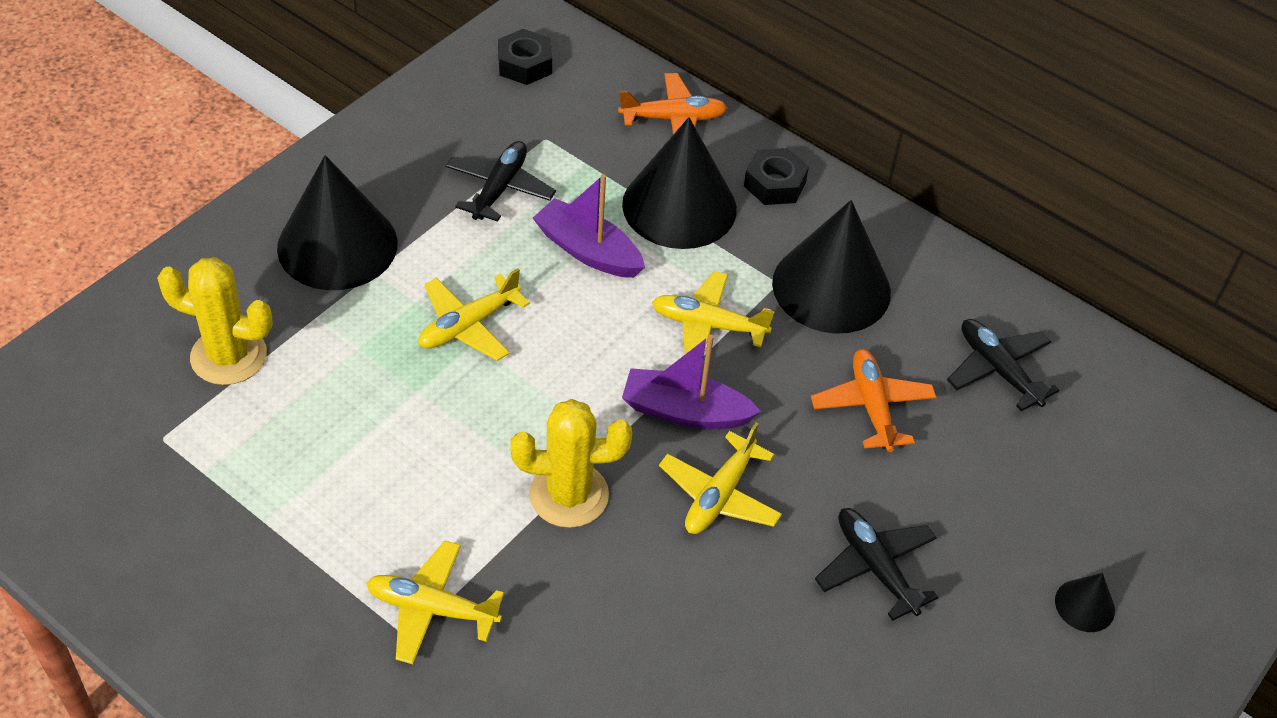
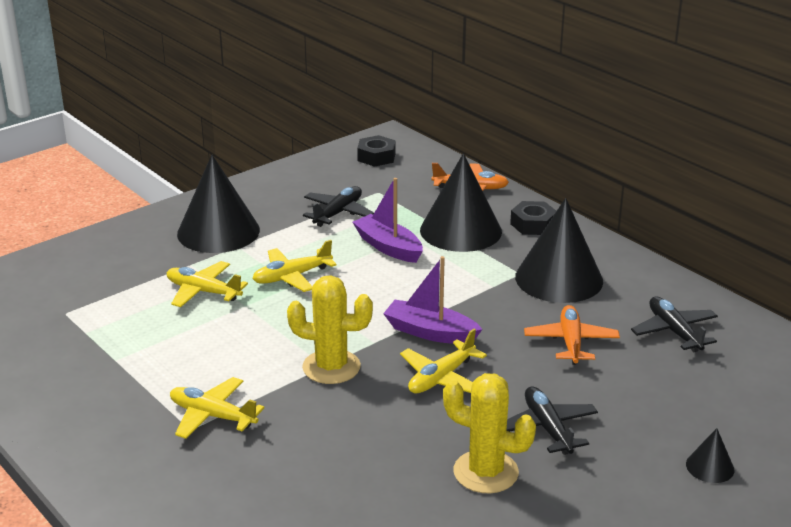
camera: 15 degrees right, 20 degrees down
(228, 356) = (125, 278): yellow cactus -> yellow cactus (485, 472)
(708, 325) = (462, 290): yellow plane -> yellow plane (203, 291)

